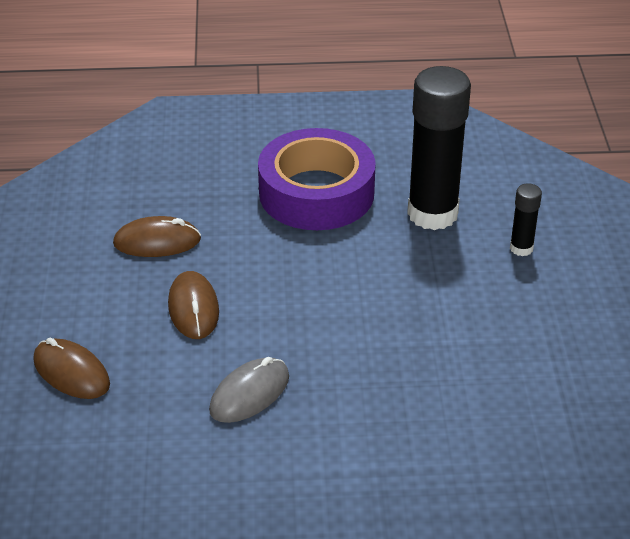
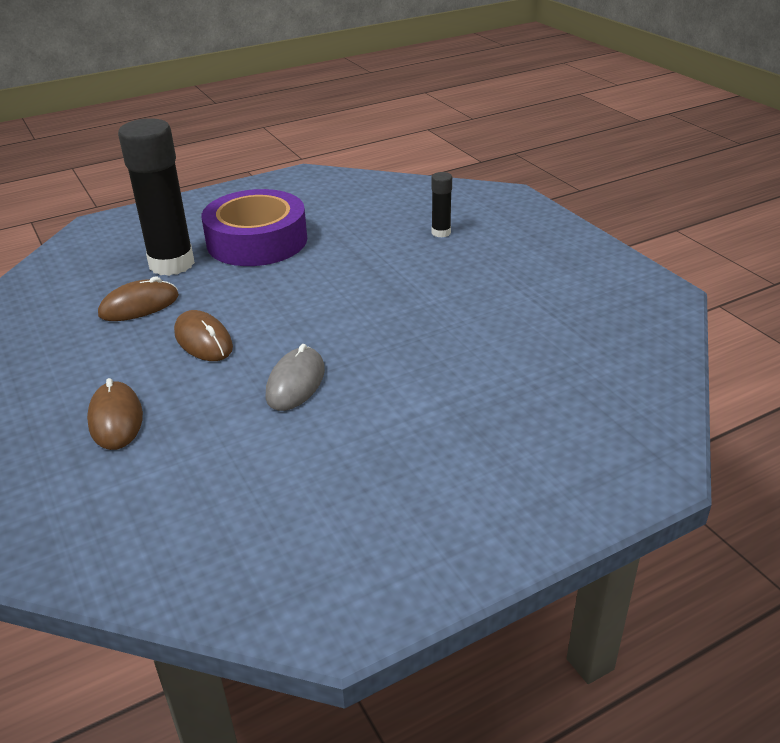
camera: 25 degrees left, 5 degrees down
(71, 372) = (116, 419): brown mouse -> brown mouse turned 60 degrees clockwise
(432, 213) = (358, 230): black glue stick -> black glue stick (172, 264)

